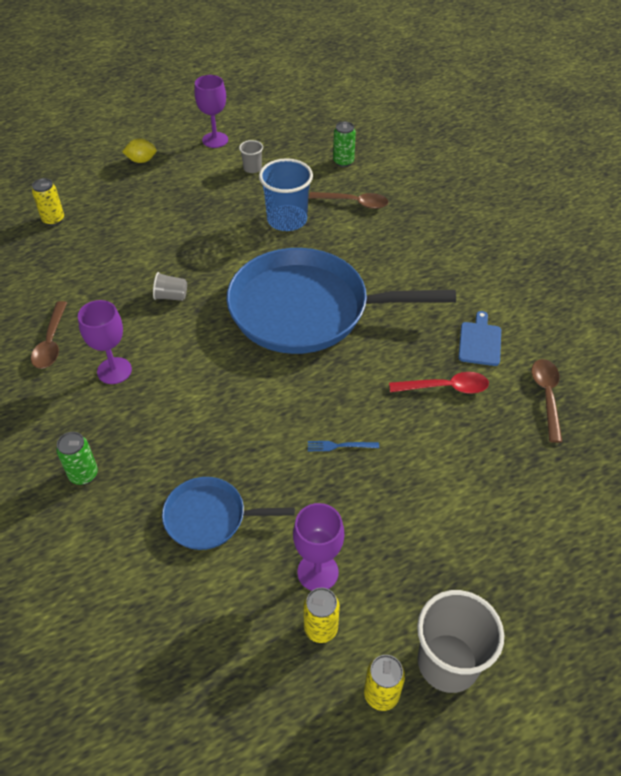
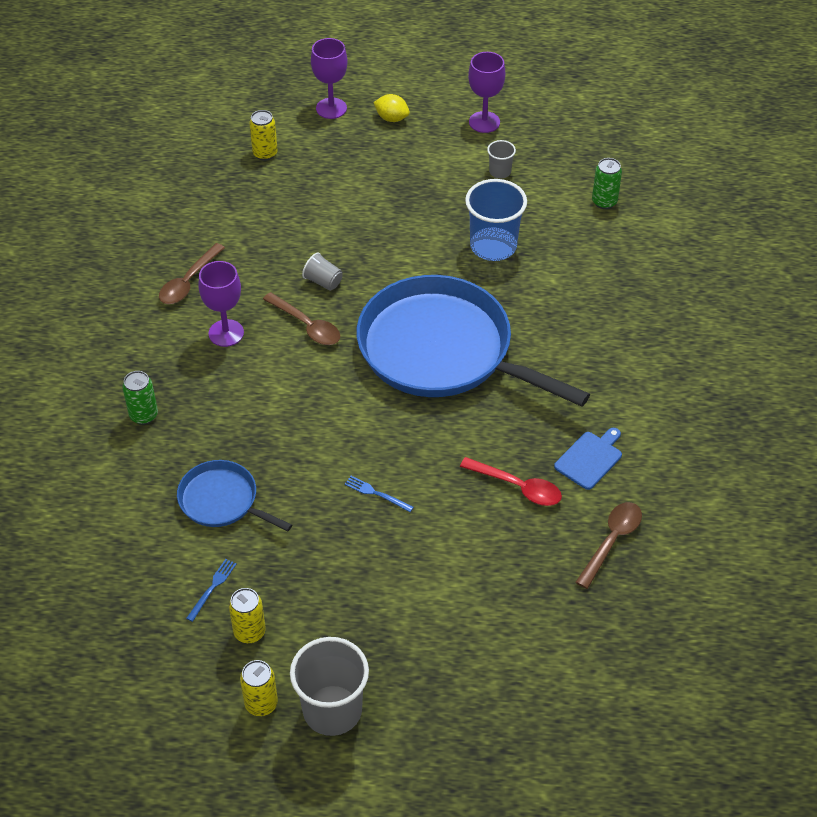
camera: 30 degrees right, 0 degrees up
(256, 604) = (212, 588): none -> blue fork
(317, 572) = (279, 588): purple goblet -> purple goblet (331, 108)
(354, 203) = (578, 255): brown spoon -> brown spoon (307, 326)

